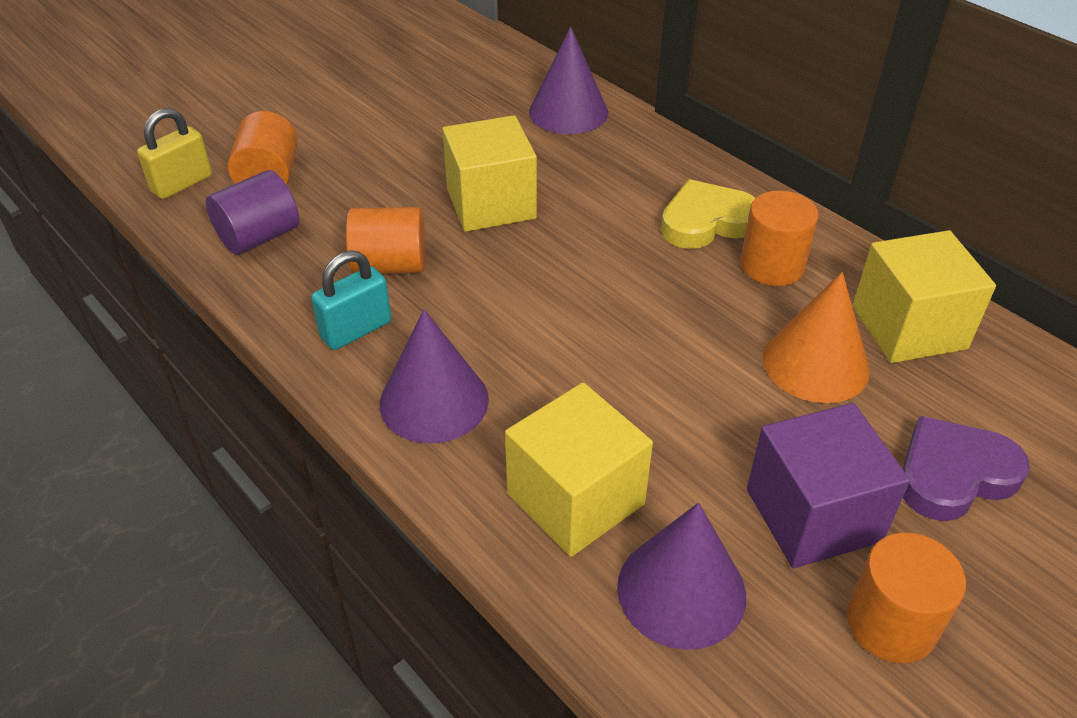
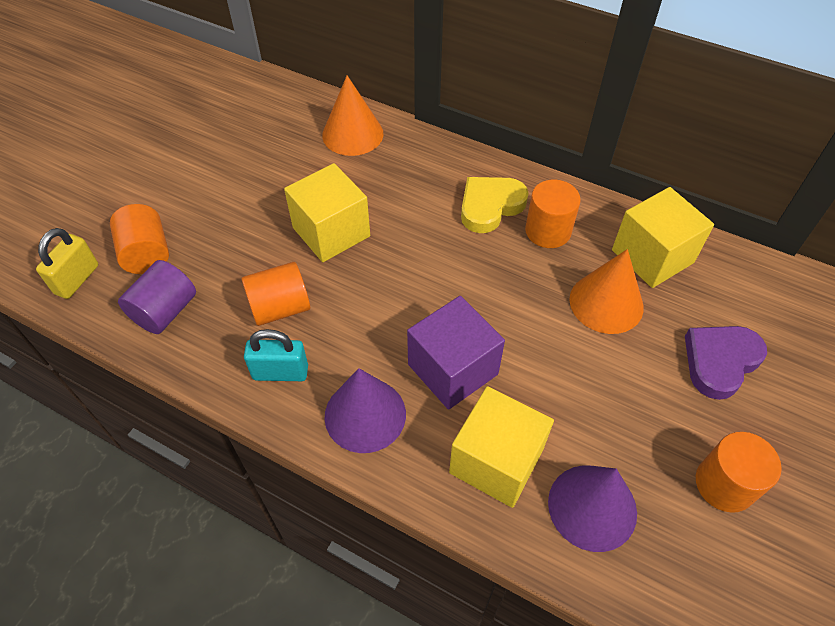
camera: 20 degrees left, 10 degrees up
(356, 330) = (280, 372): turquoise padlock -> turquoise padlock turned 60 degrees clockwise
(568, 112) = (352, 134): purple cone -> orange cone
(813, 515) = (649, 421): purple cube -> purple cube (453, 369)

